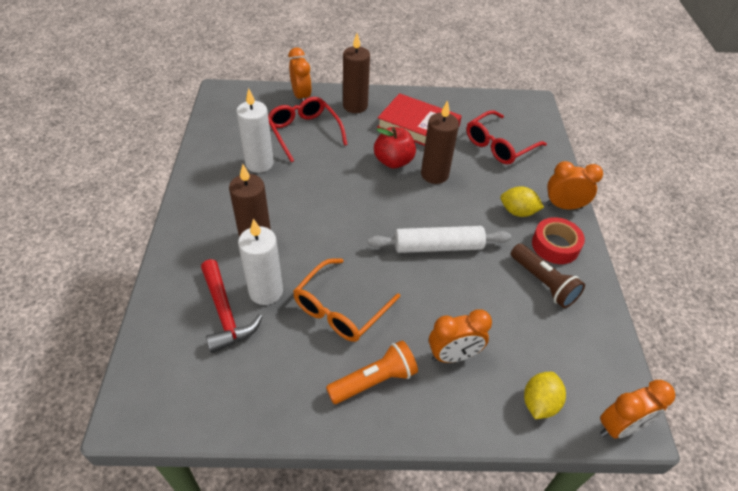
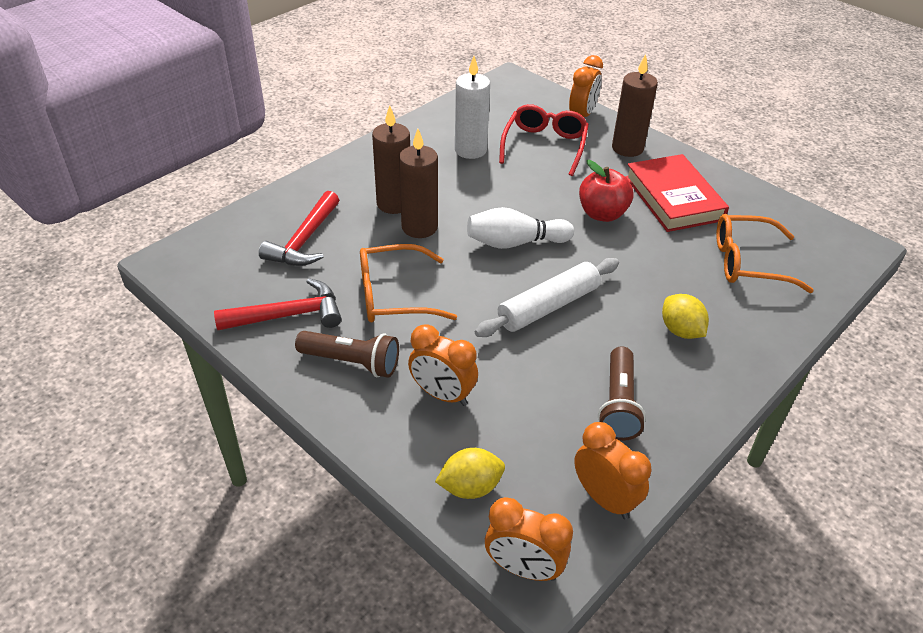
camera: 45 degrees right, 5 degrees down
(266, 291) = (352, 245): white candle -> none
(287, 381) = (289, 315): none -> red hammer
(368, 215) = (515, 243): none -> white bowling pin
(374, 380) = (352, 362): orange flashlight -> brown flashlight
(434, 174) = (631, 247): brown candle -> brown candle (419, 227)
(438, 247) = (548, 306): white rolling pin -> white rolling pin turned 75 degrees counterclockwise
(498, 146) = (747, 262): red glasses -> orange glasses
(555, 245) = (682, 384): red tape -> none
(564, 206) = (747, 359): orange clock -> orange clock (604, 499)

